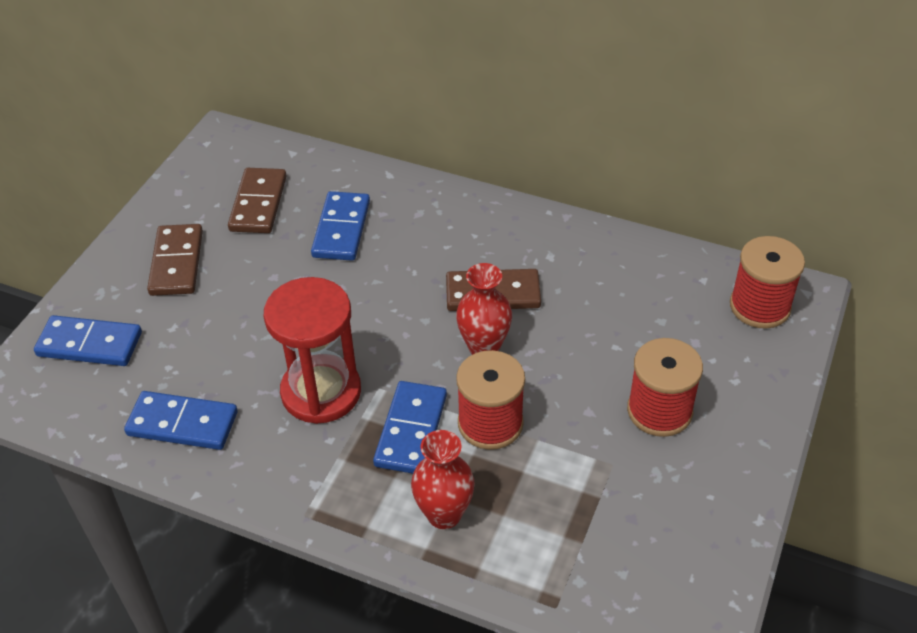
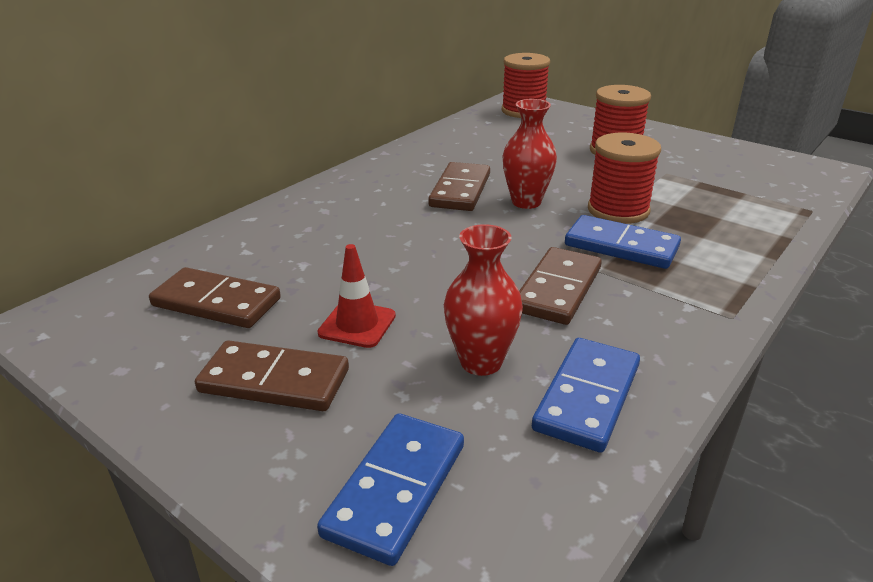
camera: 75 degrees left, 15 degrees down
(246, 283) = (357, 324): none -> red traffic cone
(321, 392) = (558, 289): red hourglass -> brown domino
(341, 229) = (312, 252): blue domino -> none
(444, 514) = (724, 242): red vase -> red vase (481, 362)

